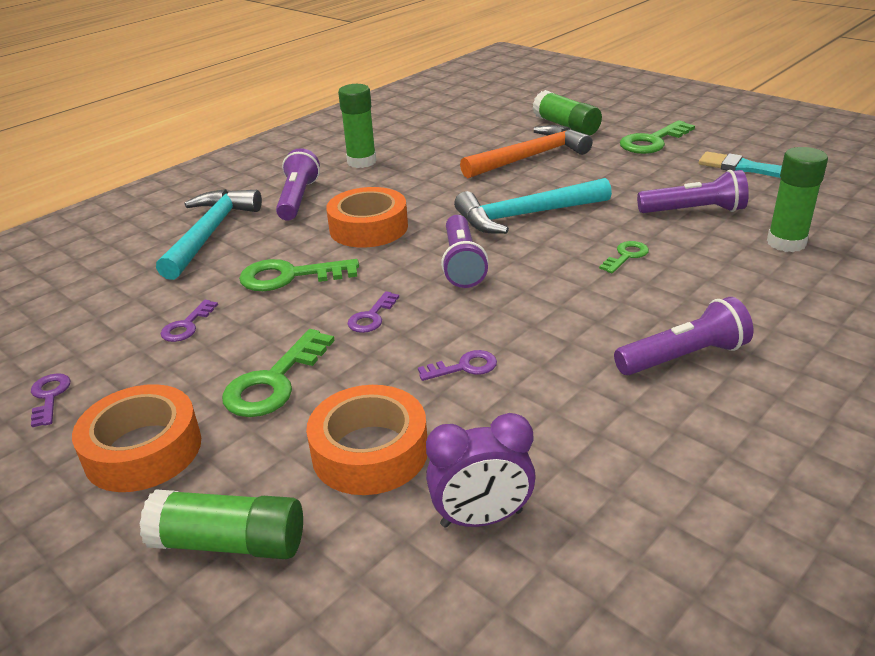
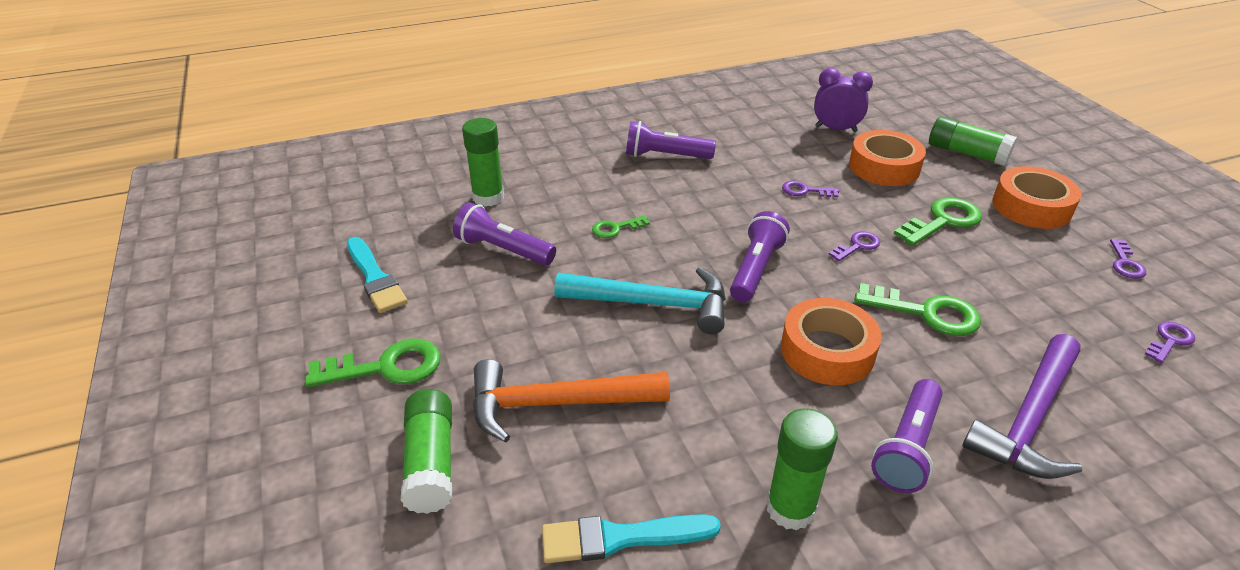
camera: 155 degrees left, 5 degrees up
(187, 325) = (1025, 291): purple key -> purple key (1170, 341)
(210, 234) = (1029, 419): turquoise hammer -> purple hammer
(443, 134) = (621, 538): none -> turquoise brush

